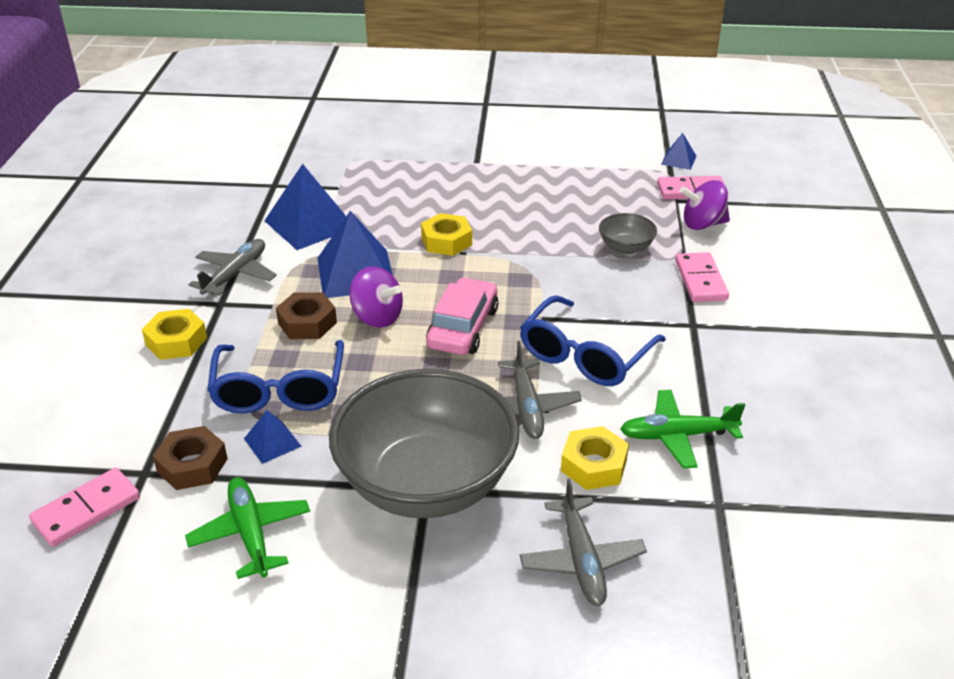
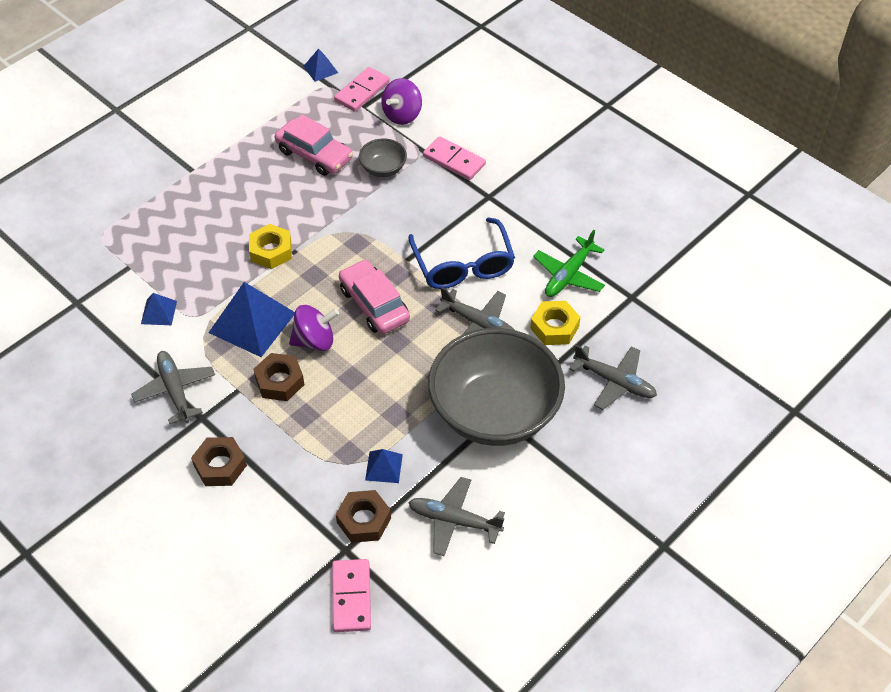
camera: 50 degrees left, 15 degrees up
(176, 341) = (220, 466): yellow nut -> brown nut
(250, 533) = (454, 521): green plane -> grey plane
(279, 390) = (336, 436): blue glasses -> none
(309, 224) = (158, 312): blue pyramid -> blue pyramid, size x0.49
(583, 206) = (314, 154): none -> pink car

